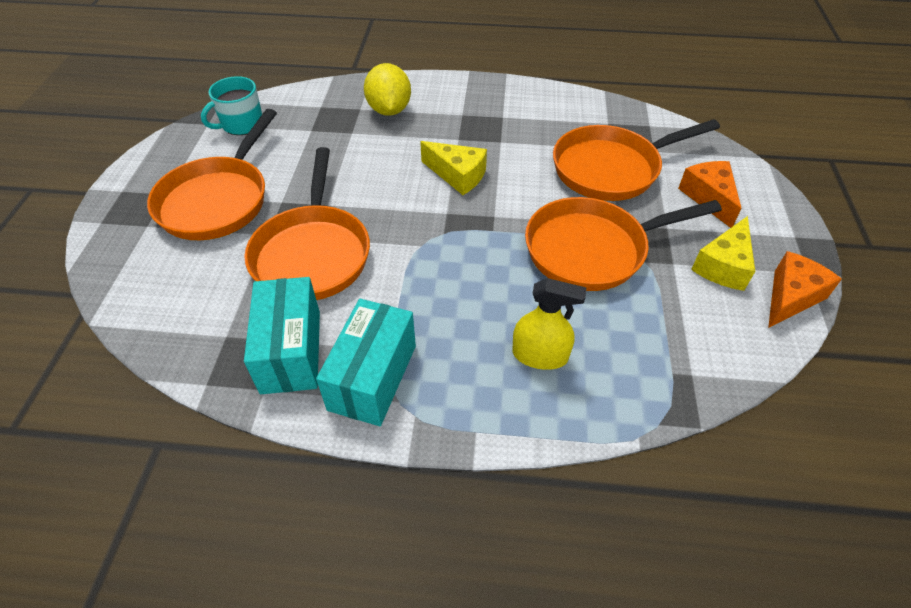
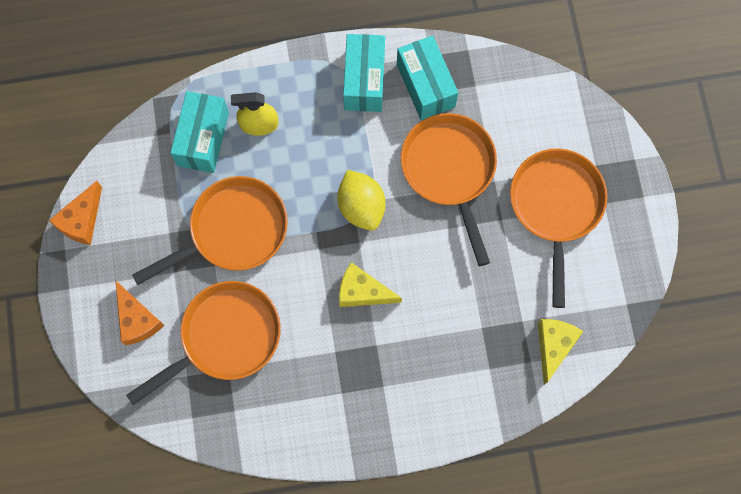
camera: 165 degrees right, 25 degrees up
(241, 124) = (593, 311): turquoise mug -> none
(389, 110) = (459, 373): yellow lemon -> yellow lemon (361, 206)
(623, 354) = (203, 139): none -> turquoise box
(723, 265) = (129, 240): yellow cheese -> yellow cheese (553, 346)

